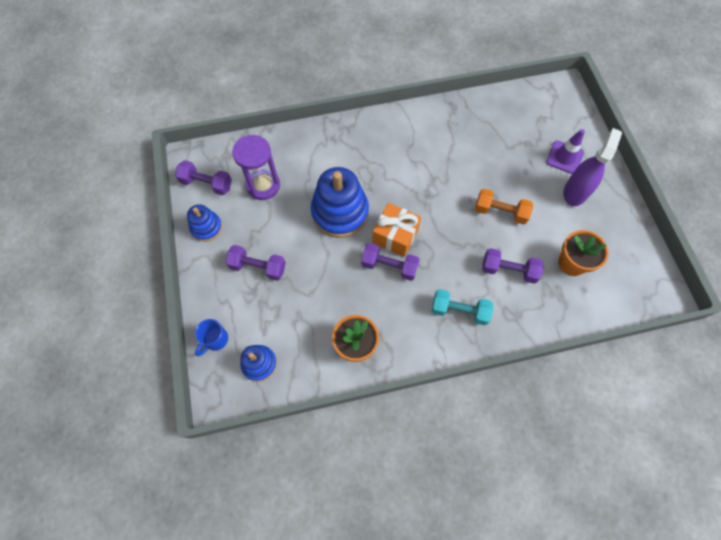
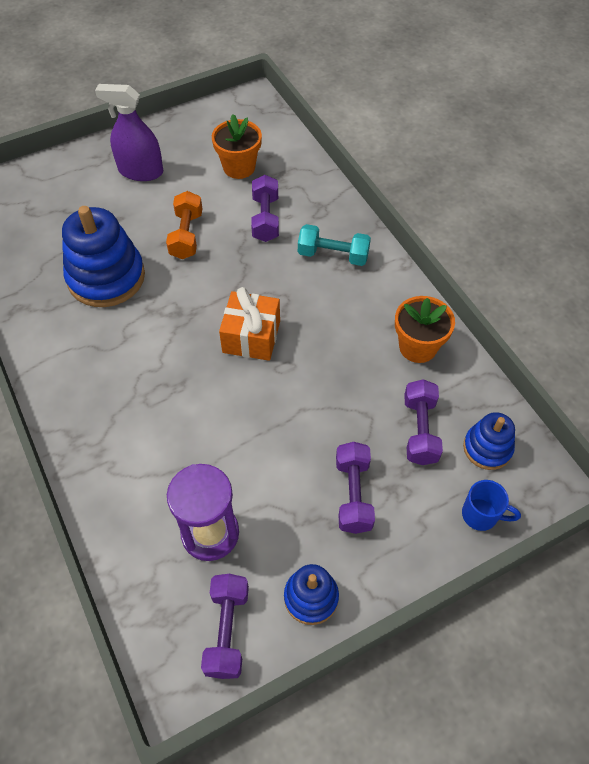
camera: 105 degrees left, 10 degrees down
(340, 212) = (232, 410): blue stacking toy -> blue stacking toy (106, 277)
(389, 266) = (298, 334): purple dumbbell -> purple dumbbell (420, 430)
(459, 311) = (333, 255): turquoise dumbbell -> turquoise dumbbell turned 75 degrees counterclockwise
(564, 157) = (90, 184): purple traffic cone -> none

